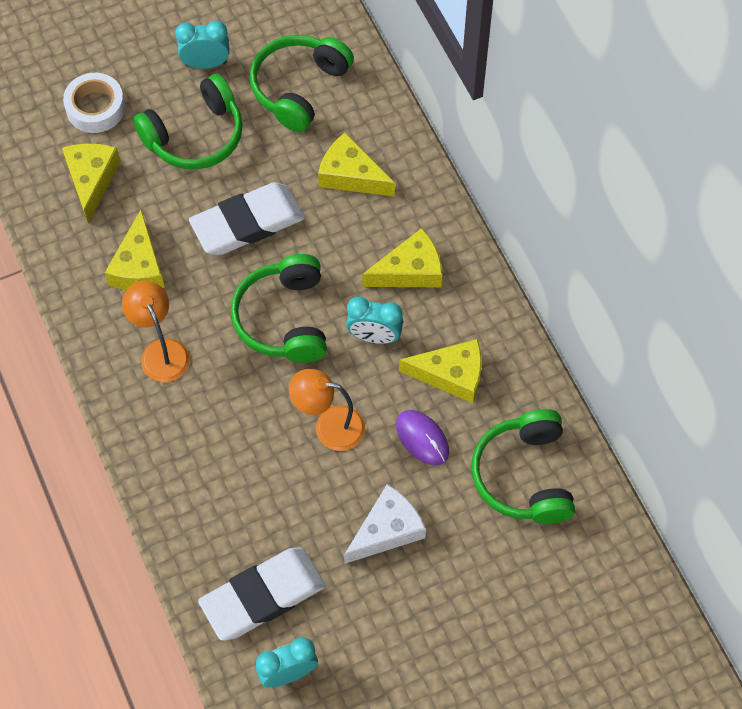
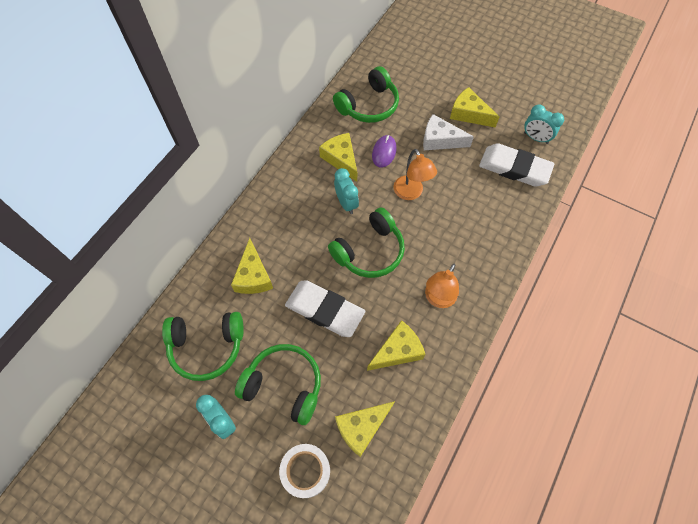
camera: 125 degrees left, 0 degrees up
(410, 271) = (295, 210): yellow cheese -> yellow cheese (469, 114)

